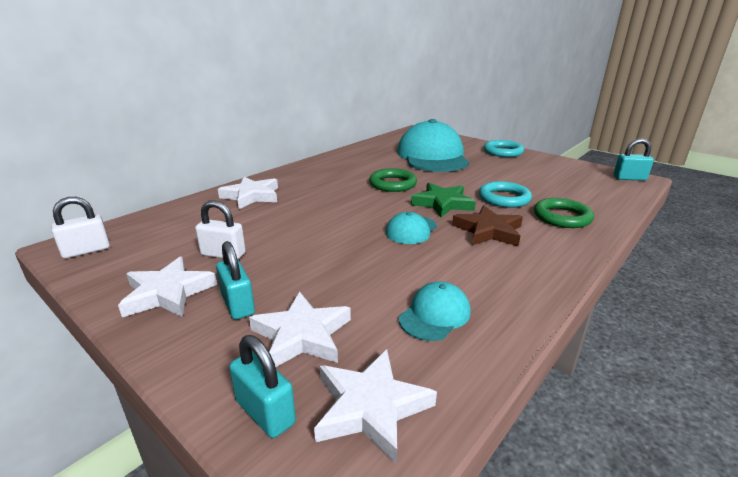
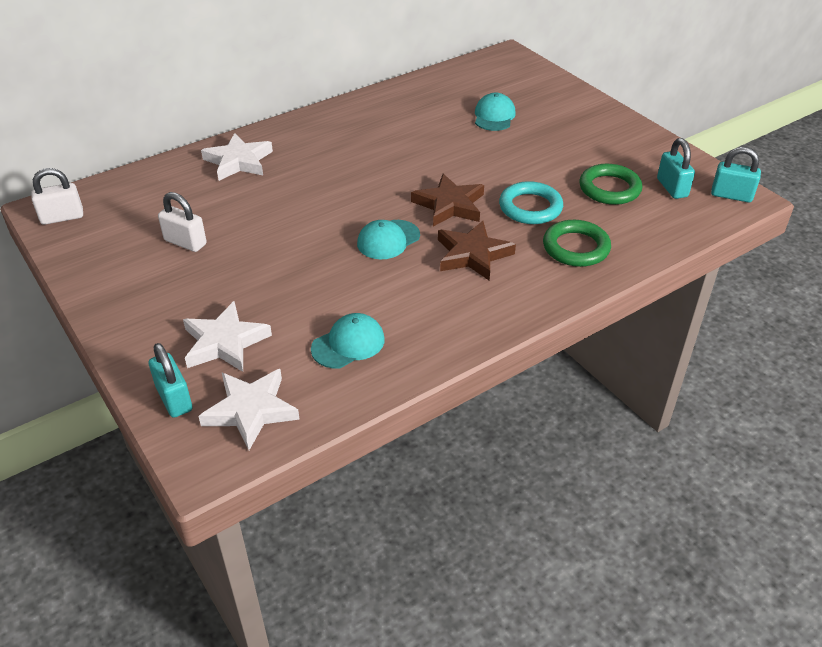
camera: 15 degrees right, 15 degrees up
(168, 293) = (126, 280): white star -> none
(238, 304) = (182, 303): turquoise padlock -> turquoise padlock (672, 188)
(392, 184) = (410, 163): green ring -> green ring (609, 188)
(432, 156) = (494, 116): turquoise cap -> turquoise cap, size x0.44
(442, 203) = (449, 205): green star -> brown star
(503, 152) = (600, 118): turquoise ring -> none

